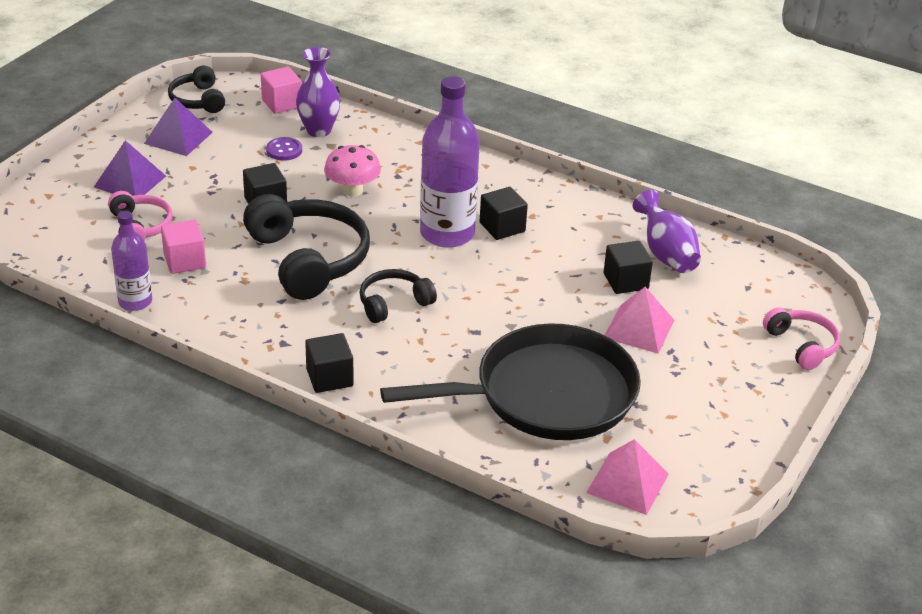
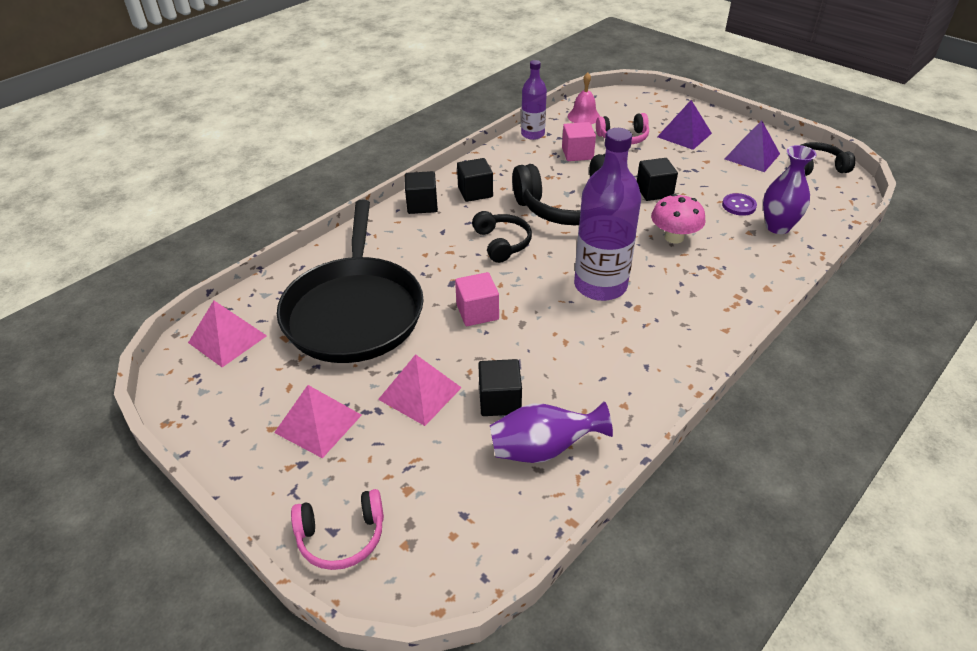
camera: 105 degrees right, 5 degrees up
(81, 260) = (583, 116): none -> pink bell
(282, 103) = (823, 210): pink cube -> pink cube (477, 312)
(502, 227) = (608, 324): black cube -> black cube (475, 192)
(703, 385) = (318, 423): none -> pink pyramid

